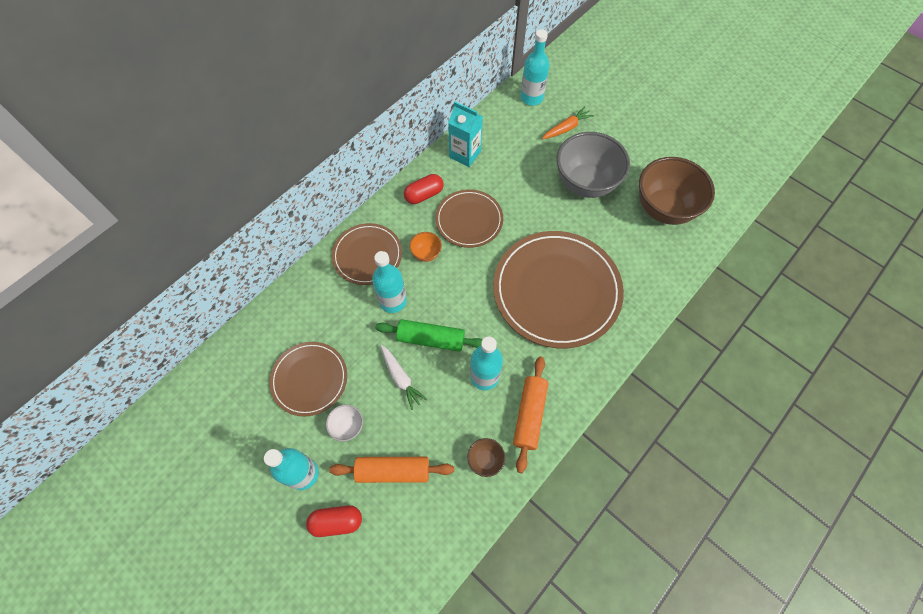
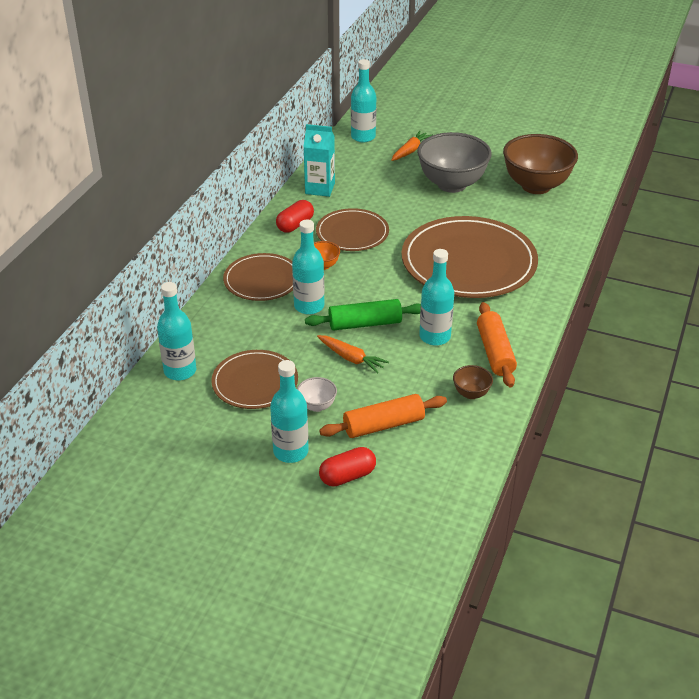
camera: 20 degrees left, 25 degrees down
(256, 344) = (180, 371): none -> turquoise bottle
(401, 378) = (351, 358): white carrot -> orange carrot

